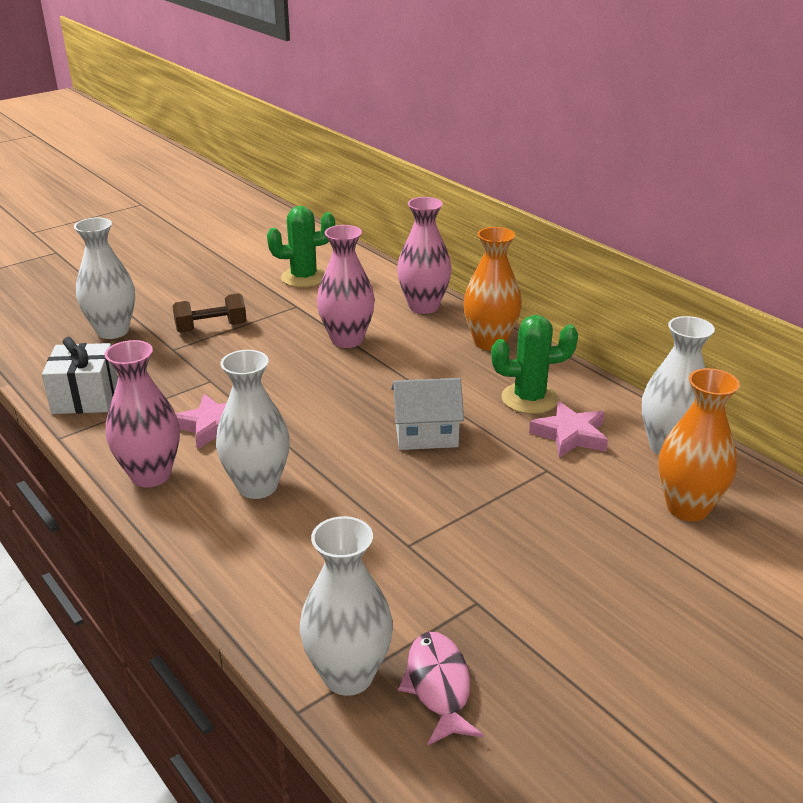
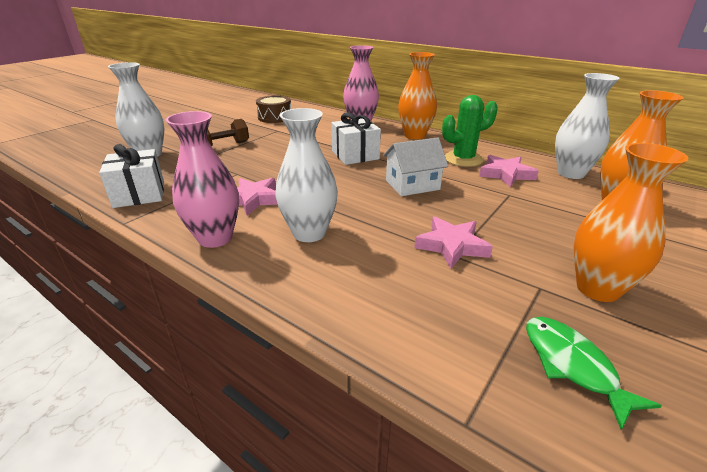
camera: 15 degrees left, 0 degrees up
(304, 278) = (275, 117): green cactus -> brown drum
(347, 340) = (322, 143): pink vase -> none
(348, 675) = (487, 373): white vase -> none
(380, 369) = (355, 155): none -> white gift
(413, 532) = (451, 246): none -> pink star
(438, 686) = (572, 365): pink fish -> green fish
(542, 616) = (597, 288): none -> orange vase

